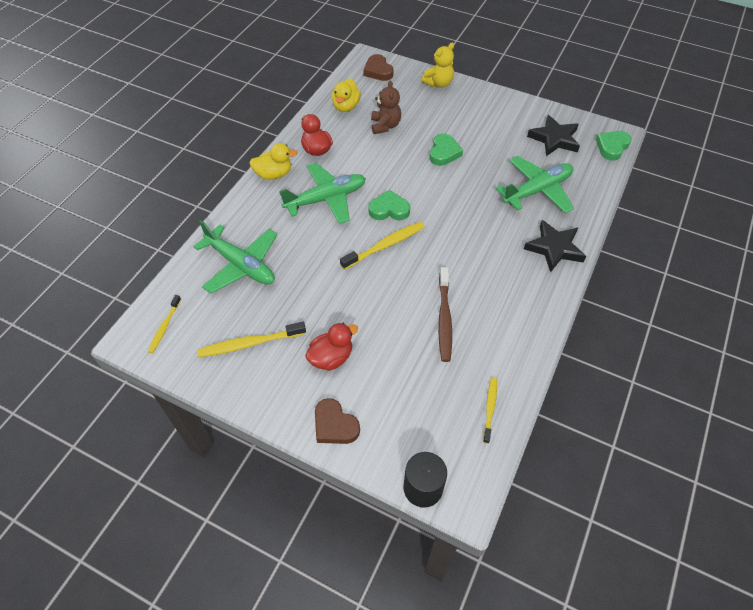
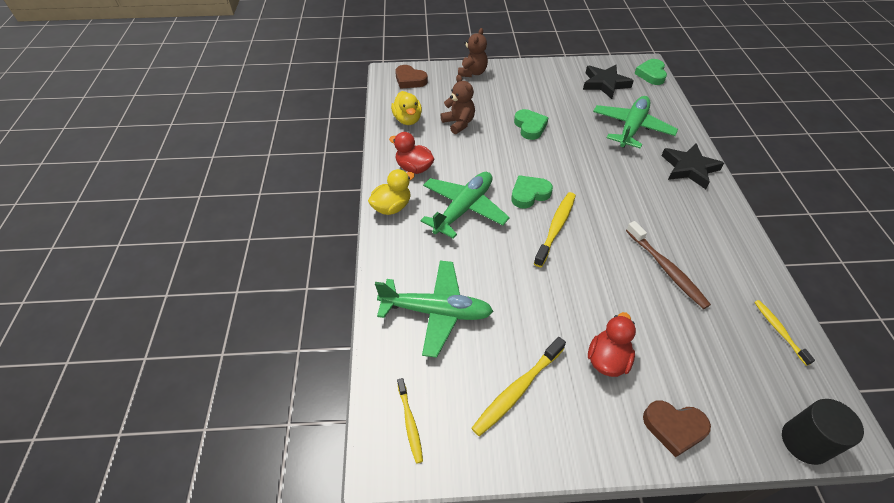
camera: 30 degrees left, 5 degrees down
(438, 83) = (472, 73): yellow teddy bear -> brown teddy bear

